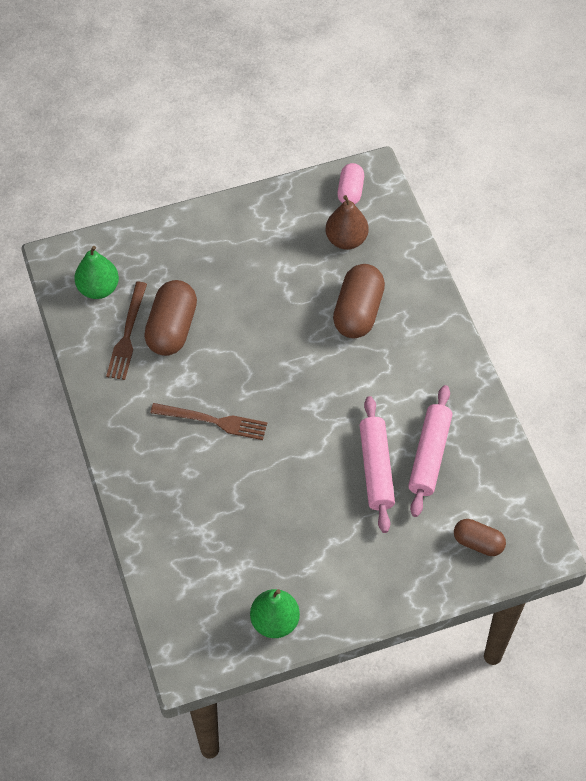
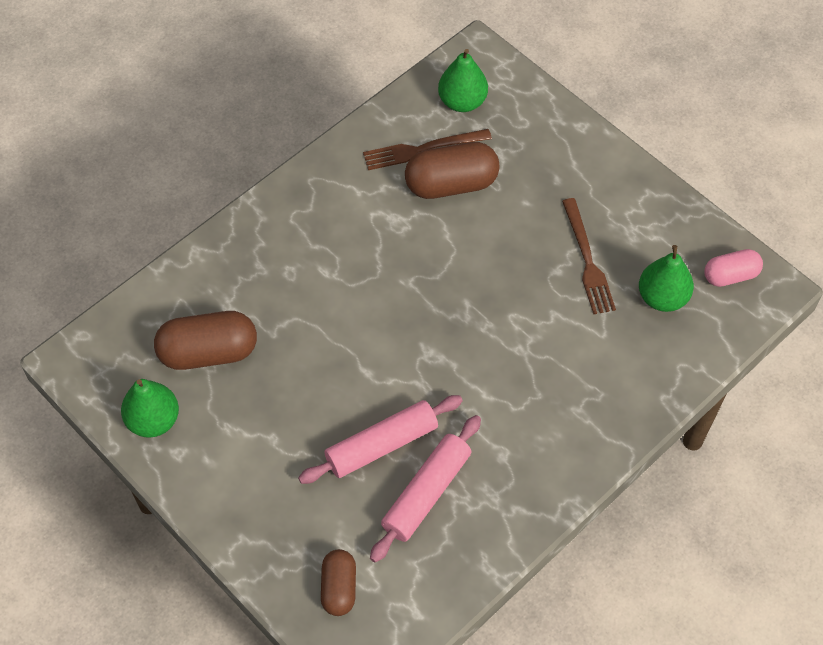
camera: 65 degrees right, 0 degrees up
(213, 421) = (360, 267): brown fork -> brown fork (587, 260)
(346, 239) = (662, 297): brown pear -> green pear
(358, 312) = (573, 348): brown capsule -> brown capsule (208, 353)
(429, 455) = (426, 493): pink rolling pin -> pink rolling pin turned 45 degrees counterclockwise

